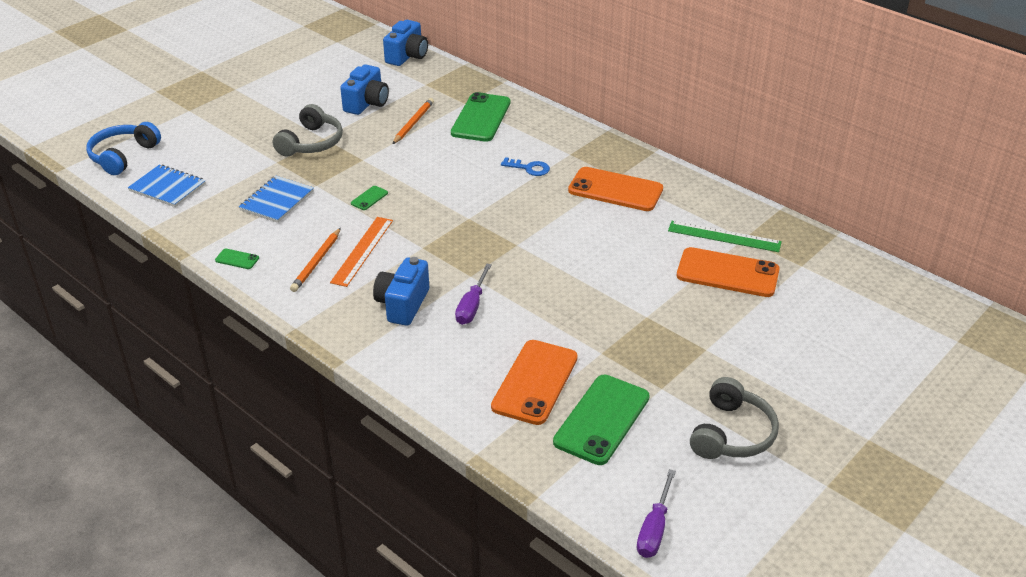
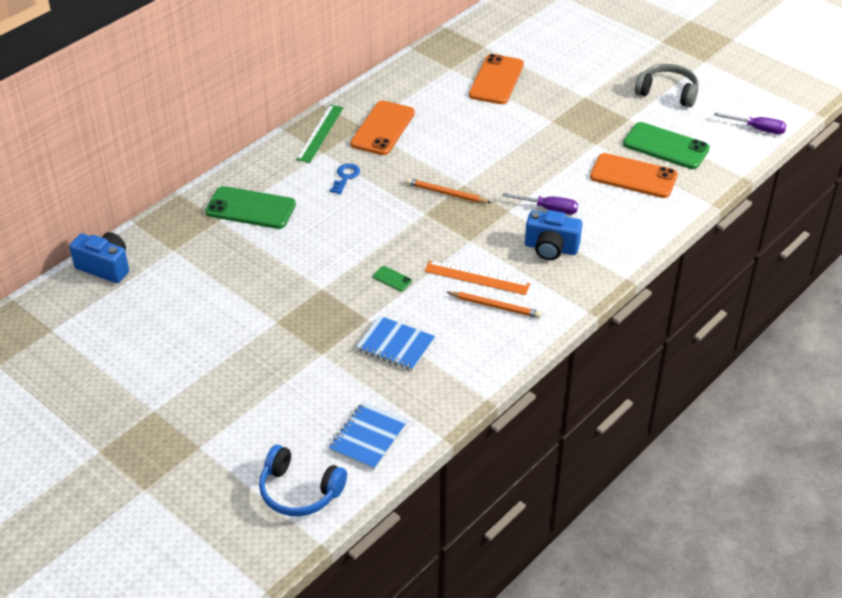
camera: 90 degrees left, 5 degrees up
(237, 259) = (494, 362): green phone -> none
(311, 143) = (286, 330): grey headphones -> none
(367, 103) = (208, 293): blue camera -> none
(413, 123) = (254, 255): orange pencil -> orange pencil (446, 193)
(724, 236) = (449, 77): green ruler -> green ruler (320, 133)

